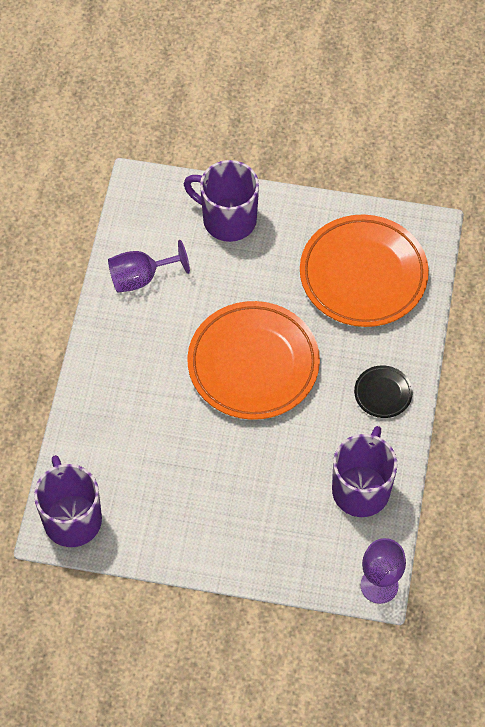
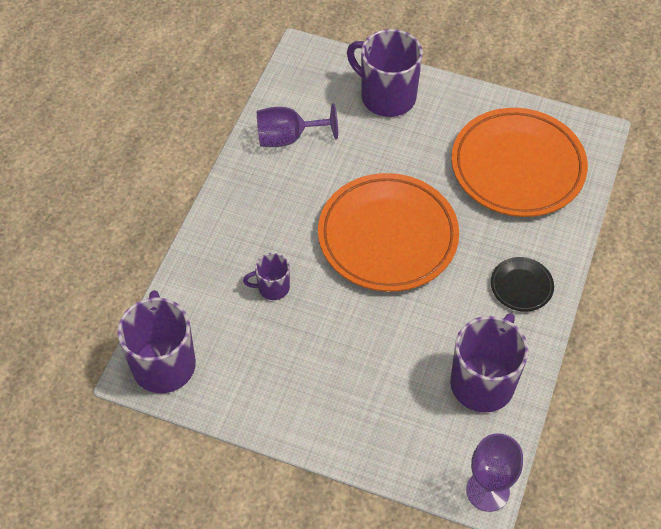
camera: 10 degrees right, 5 degrees down
(156, 431) = (272, 287): none -> purple mug

